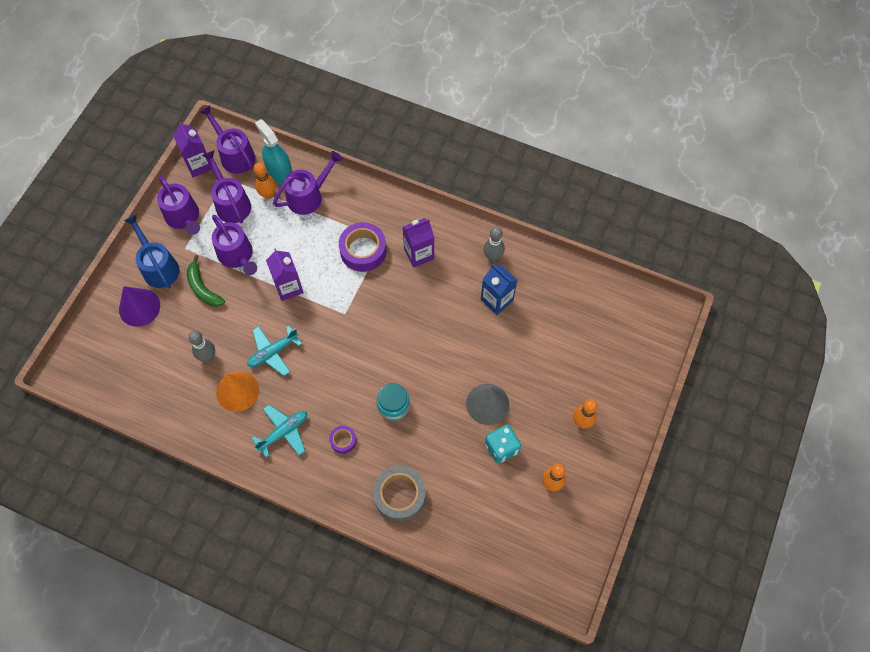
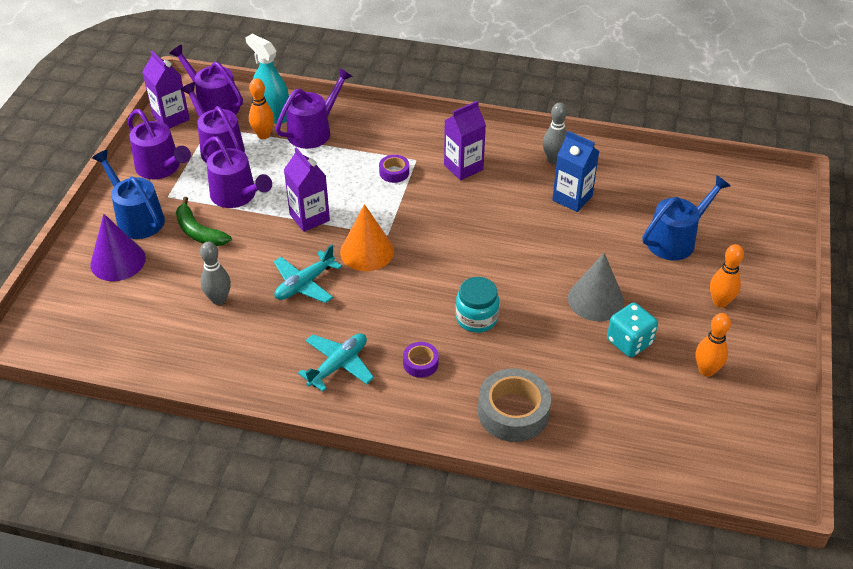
camera: 10 degrees left, 20 degrees down
(237, 391) = (266, 330): orange cone -> orange cone (367, 251)
(363, 250) = (394, 172): purple tape -> purple tape, size x0.52
(566, 356) = (675, 240): none -> blue watering can

